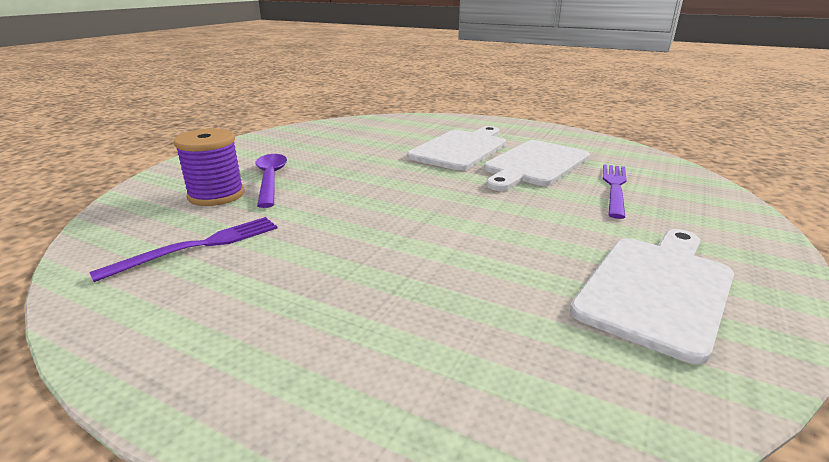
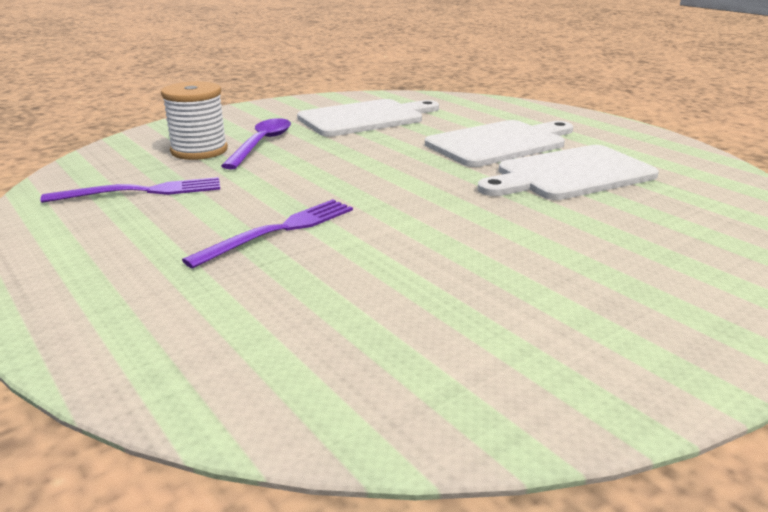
camera: 25 degrees right, 0 degrees up
(216, 195) = (199, 151): purple spool -> white spool
(614, 187) = (642, 217): purple fork -> purple fork (279, 231)
(657, 288) = (538, 328): white cutting board -> white cutting board (365, 118)

